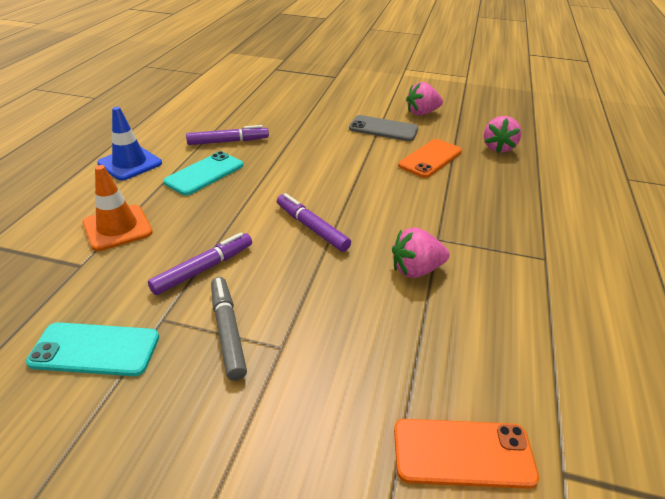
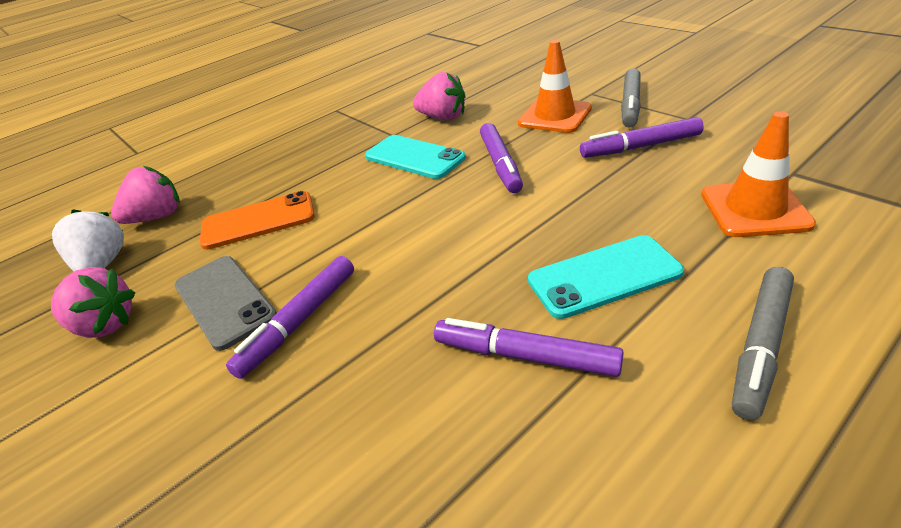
camera: 140 degrees left, 0 degrees up
(95, 349) = (749, 109): turquoise phone -> turquoise phone (414, 157)
(130, 163) = (760, 346): blue traffic cone -> grey marker
(302, 295) = (554, 116): none -> orange traffic cone
(337, 131) = (299, 321): none -> purple marker
(463, 453) = (518, 52): orange phone -> none
(474, 126) = (103, 264): none -> white strawberry

